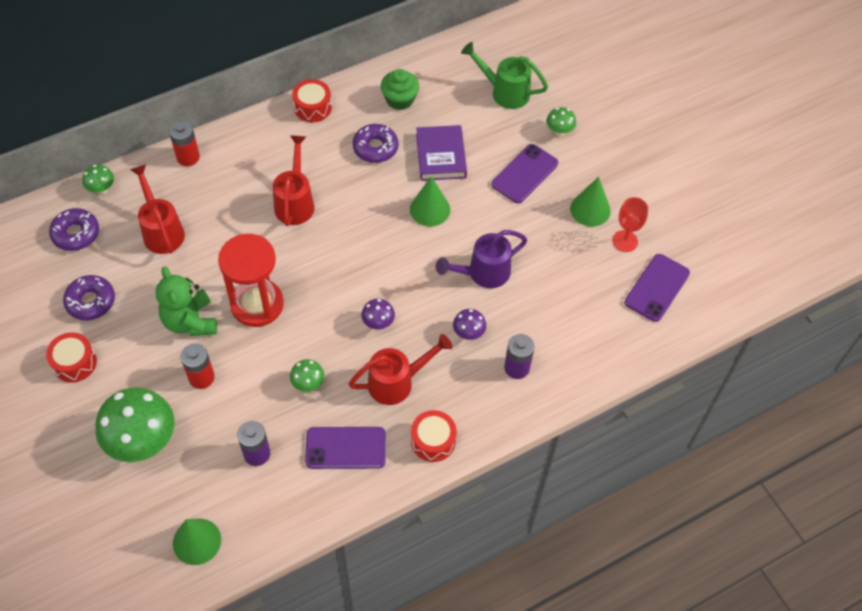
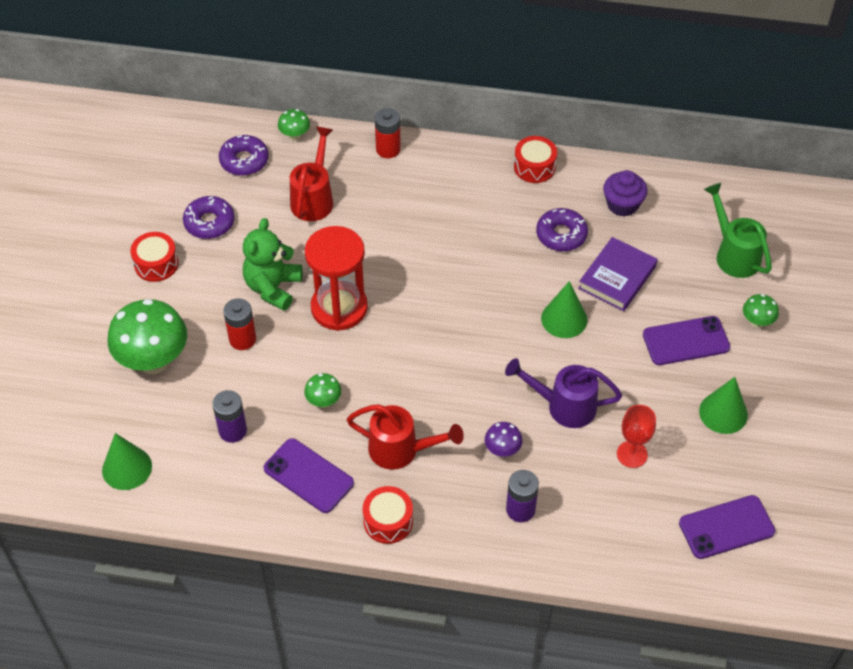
camera: 40 degrees right, 5 degrees down
(295, 202) = (446, 241): red watering can -> none
(378, 323) = (428, 389): purple mushroom -> none
(400, 99) = (622, 204): green cupcake -> purple cupcake
(625, 241) = (732, 463): red goblet -> red goblet (632, 454)

